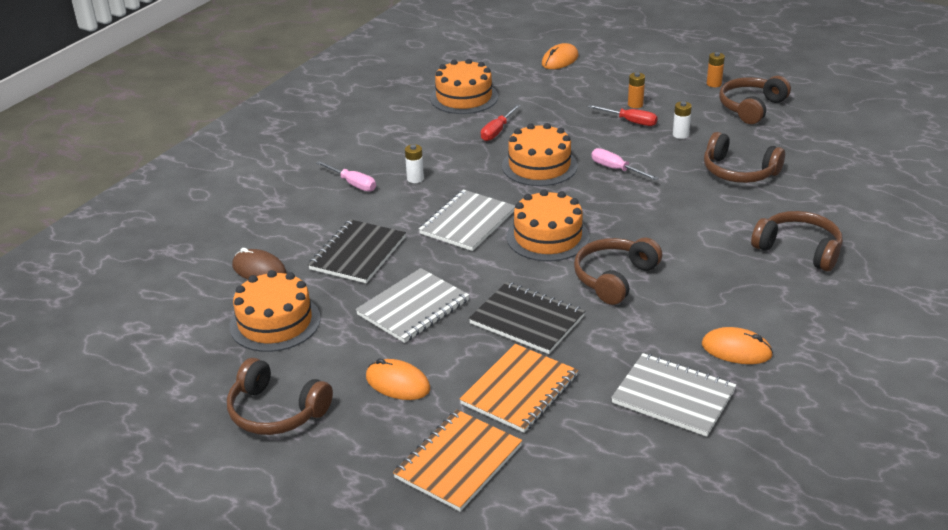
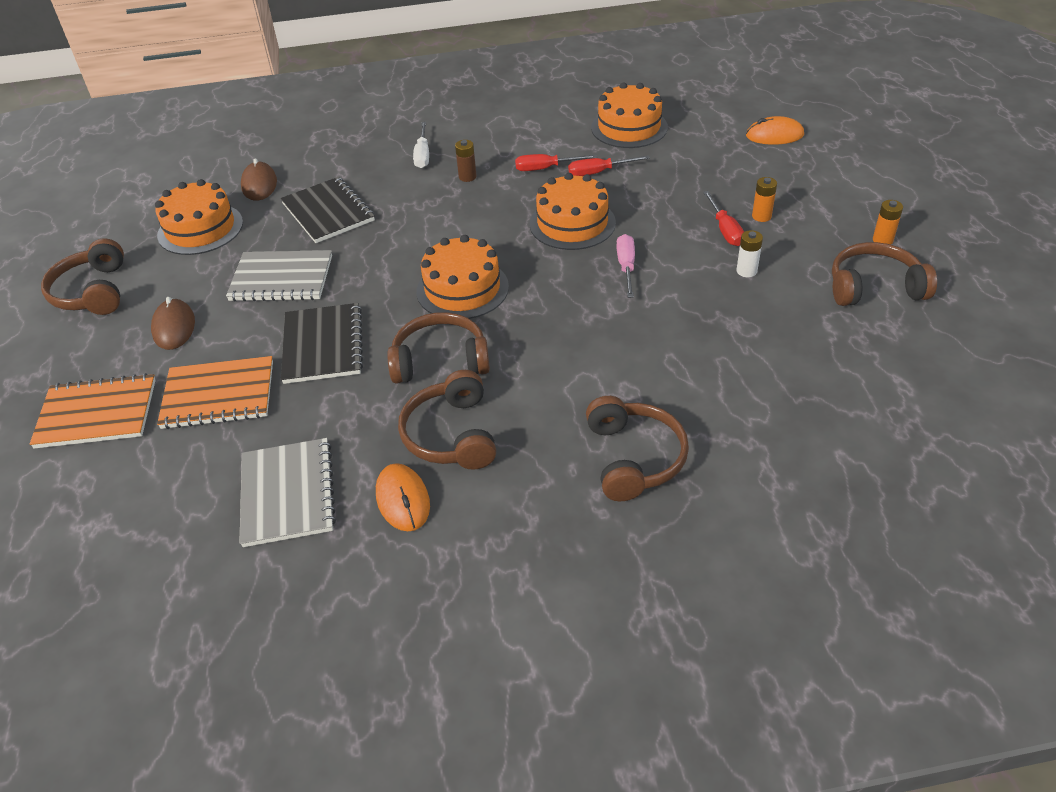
camera: 50 degrees right, 10 degrees up
(352, 184) = (423, 155): pink screwdriver -> white screwdriver
(358, 253) = (328, 212): black notebook -> black notebook turned 75 degrees clockwise
(397, 383) = (174, 327): orange mouse -> brown mouse
(415, 179) = (467, 177): white battery -> brown battery
(458, 146) = (546, 168): none -> red screwdriver
(467, 222) = (434, 237): grey notebook -> none
(739, 172) = (730, 343): brown headphones -> brown headphones (451, 434)

